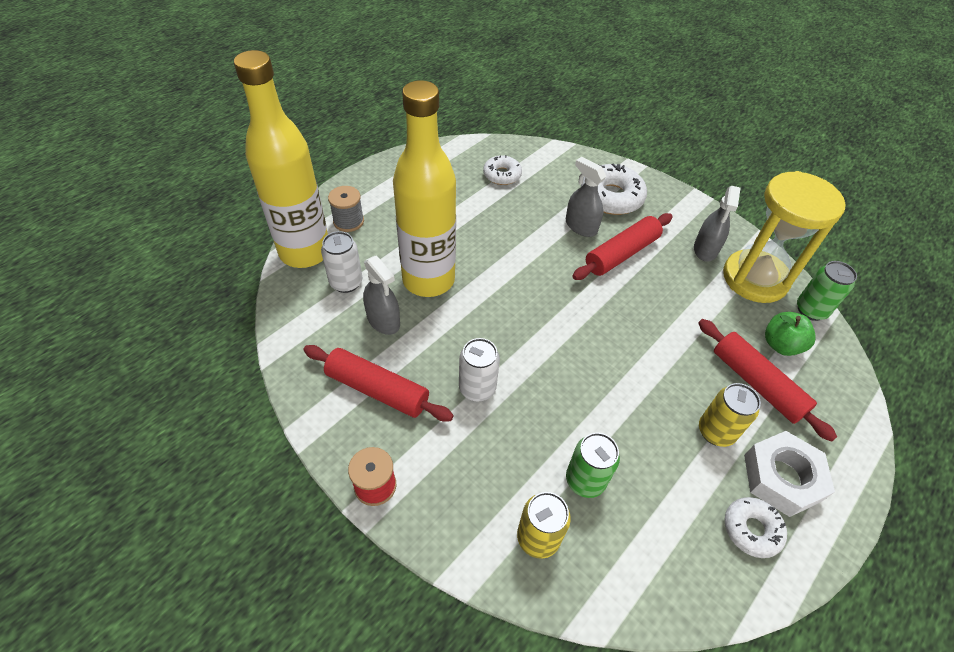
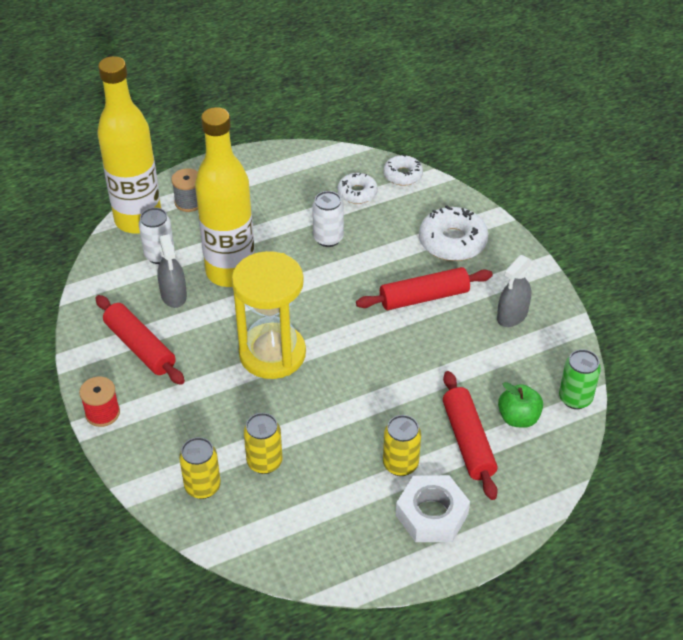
camera: 25 degrees right, 5 degrees down
(477, 388) = (220, 370): white can -> white can (328, 238)
(581, 226) = (402, 262): grey spray bottle -> none
(585, 480) = (264, 462): green can -> yellow can
(751, 530) = (376, 539): white donut -> white donut (402, 175)
(755, 279) = (541, 355): yellow hourglass -> yellow hourglass (272, 354)

